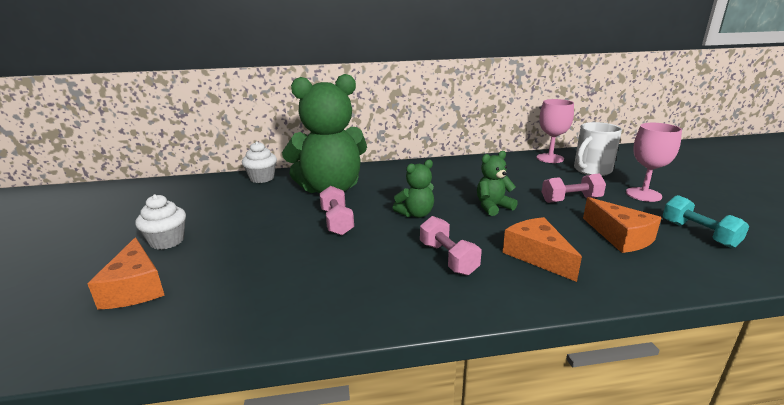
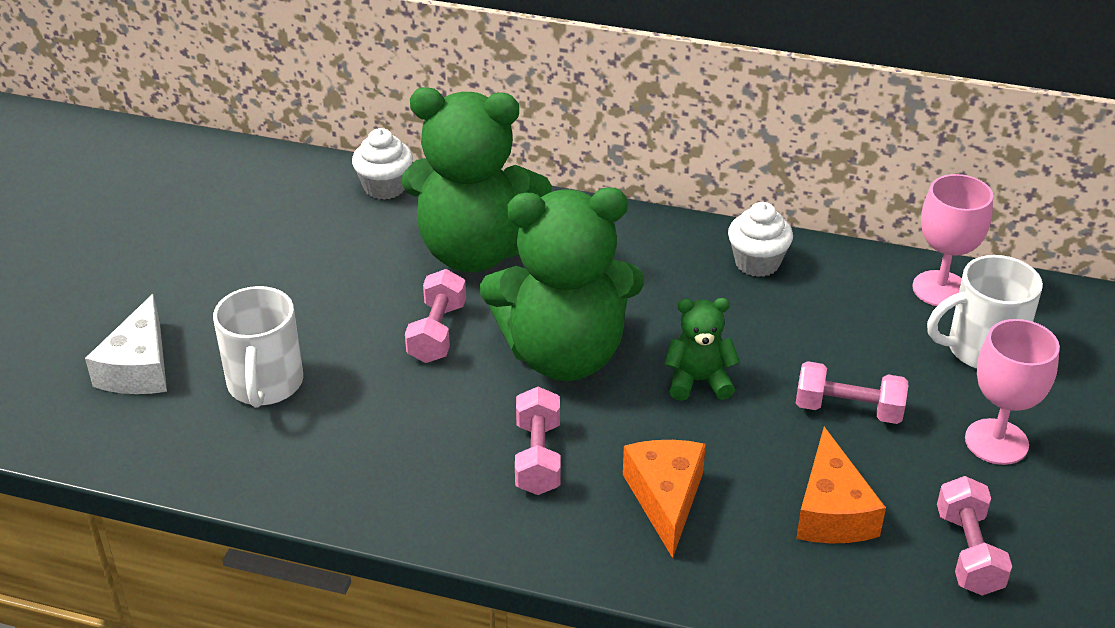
camera: 25 degrees right, 15 degrees up
(135, 288) = (139, 367): orange cheese -> white cheese
(167, 241) = (198, 295): white cupcake -> white cupcake (757, 263)
(241, 272) = (265, 384): none -> white mug
(416, 214) = (564, 355): green teddy bear -> green teddy bear, size x2.22
(699, 234) = (968, 552): turquoise dumbbell -> pink dumbbell

